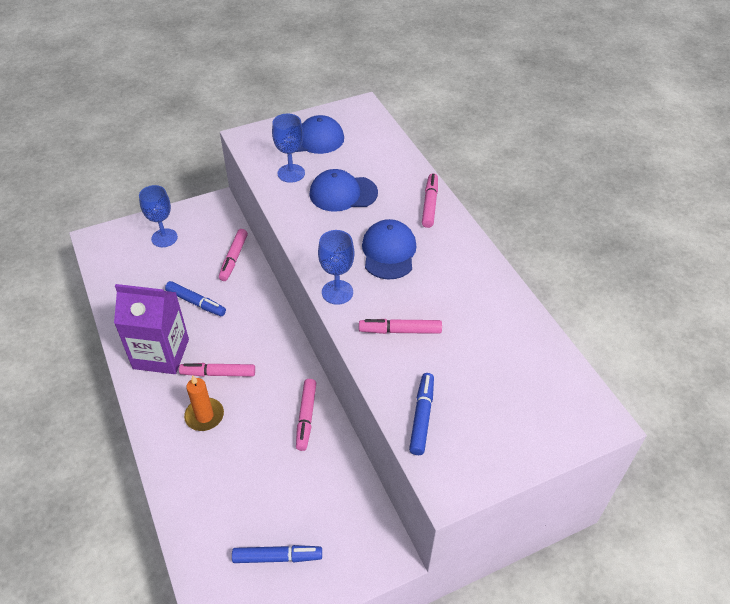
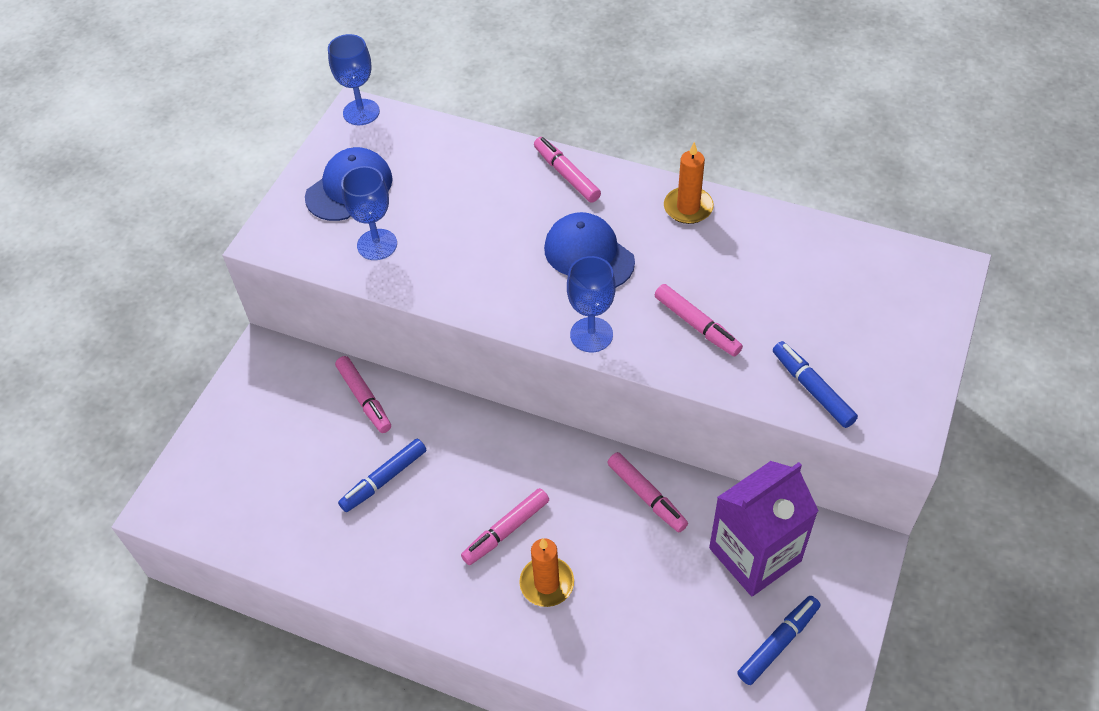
camera: 40 degrees left, 5 degrees up
(161, 354) = (417, 564): purple carton -> purple carton (755, 554)
(164, 238) = (249, 439): blue goblet -> blue goblet (361, 112)
(196, 302) = (384, 479): blue marker -> blue marker turned 150 degrees clockwise
(343, 193) = (463, 227): blue cap -> none
(400, 331) = (697, 325): pink marker -> pink marker turned 90 degrees counterclockwise
(477, 267) = (688, 207): none -> orange candle

